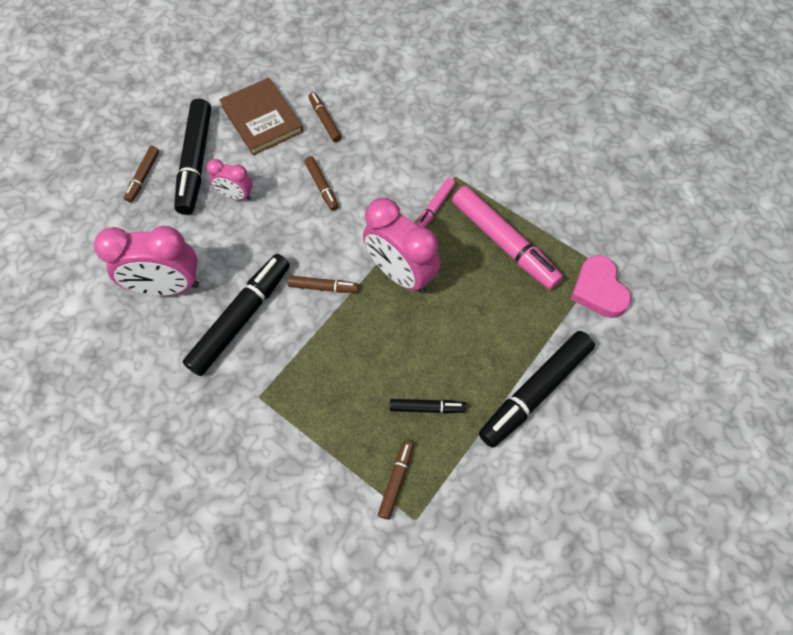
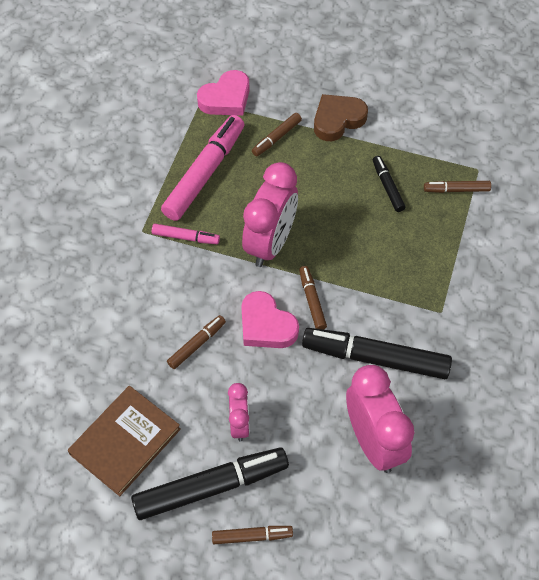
camera: 110 degrees left, 5 degrees down
(315, 242) = (266, 325): none -> pink heart
(325, 120) = (107, 374): brown marker -> brown marker (277, 138)
(536, 391) = (337, 120): black marker -> brown heart

